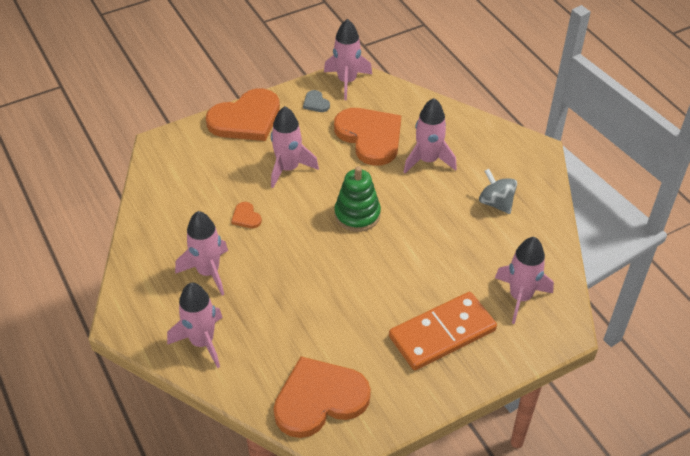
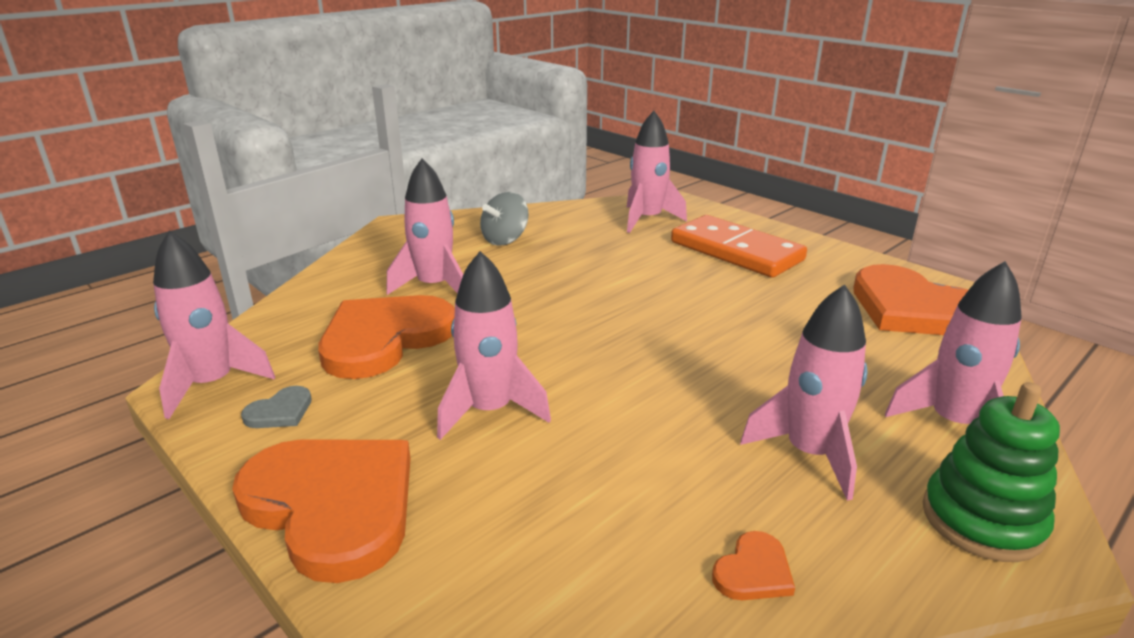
camera: 105 degrees left, 20 degrees down
(246, 217) = (644, 437): orange heart -> orange heart (753, 571)
(357, 214) = (575, 326): green stacking toy -> green stacking toy (982, 520)

